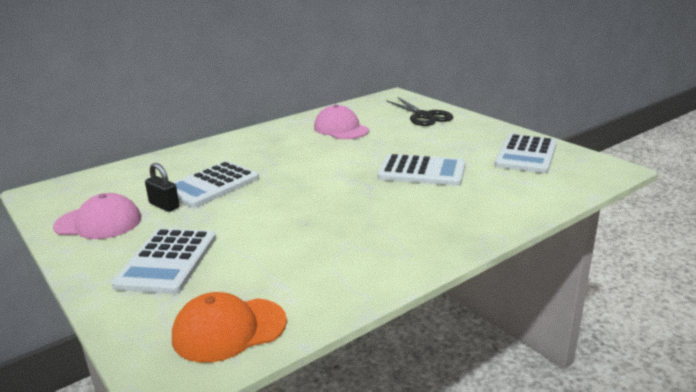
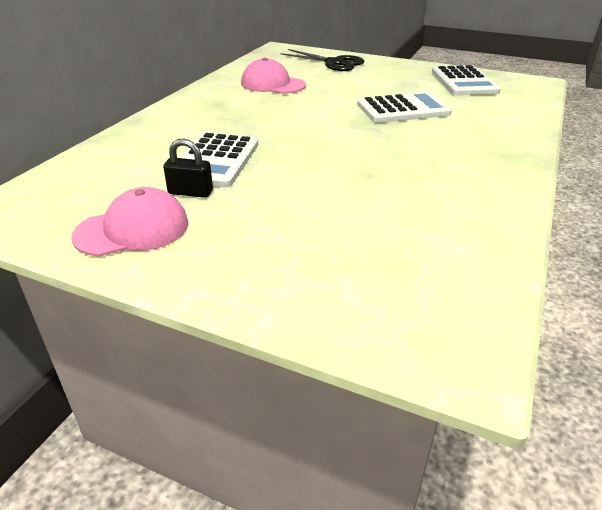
camera: 30 degrees left, 10 degrees up
(167, 261) = (283, 248): white calculator -> none
(229, 329) = (451, 294): orange cap -> none

